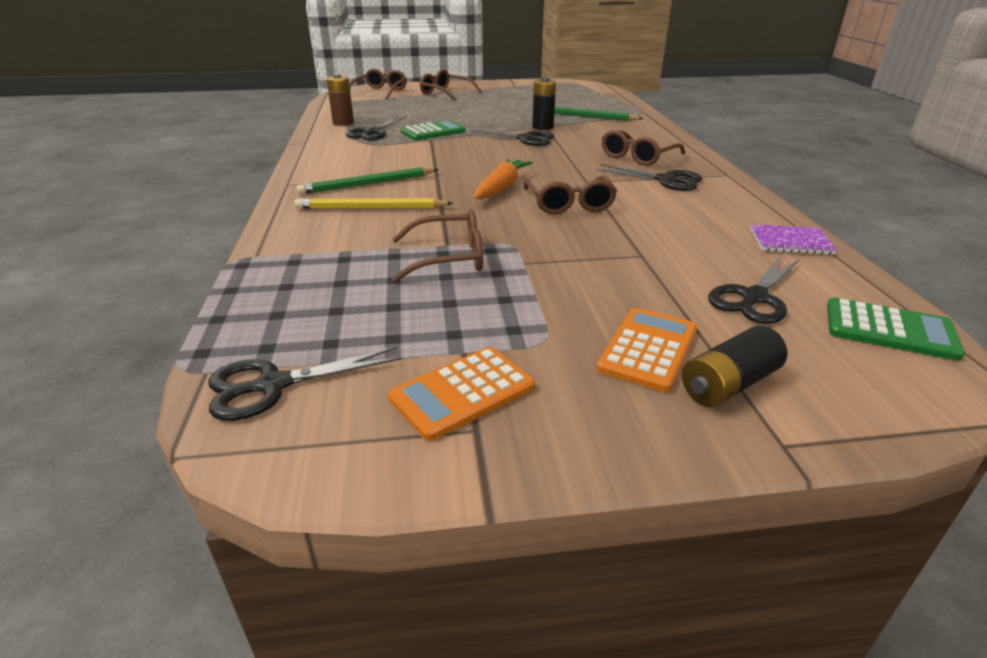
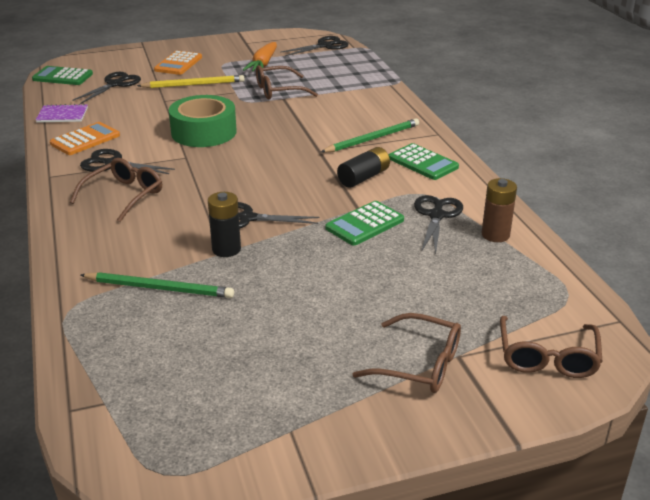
camera: 170 degrees right, 0 degrees up
(340, 162) = (423, 163): none -> green calculator
(371, 208) = (351, 118): yellow pencil -> yellow pencil (194, 85)
(462, 393) = (253, 49): orange calculator -> orange calculator (85, 139)
(501, 188) = (259, 144): orange carrot -> orange carrot (263, 64)
(569, 204) = (204, 132): brown glasses -> green tape
(728, 384) = (151, 57): black battery -> black battery (363, 177)

